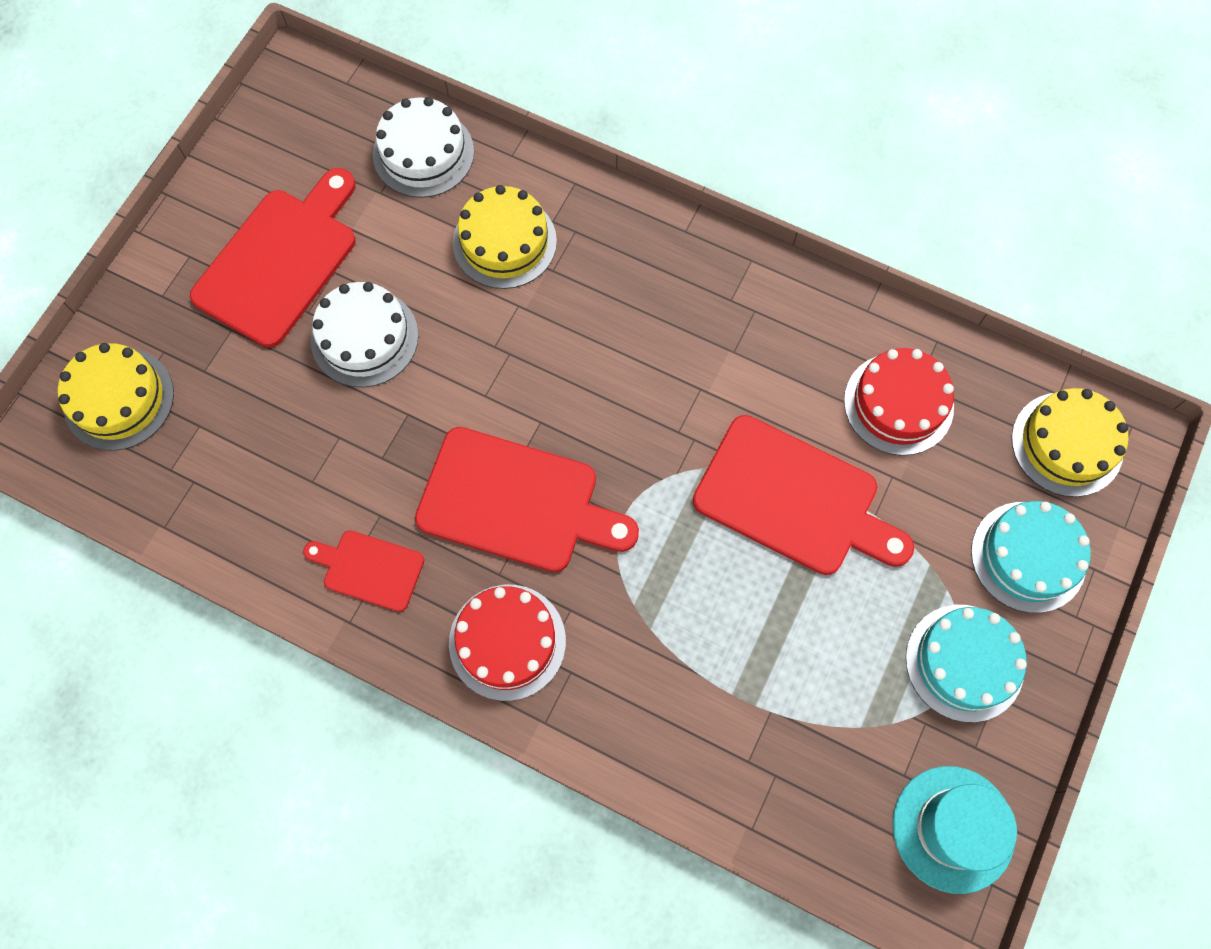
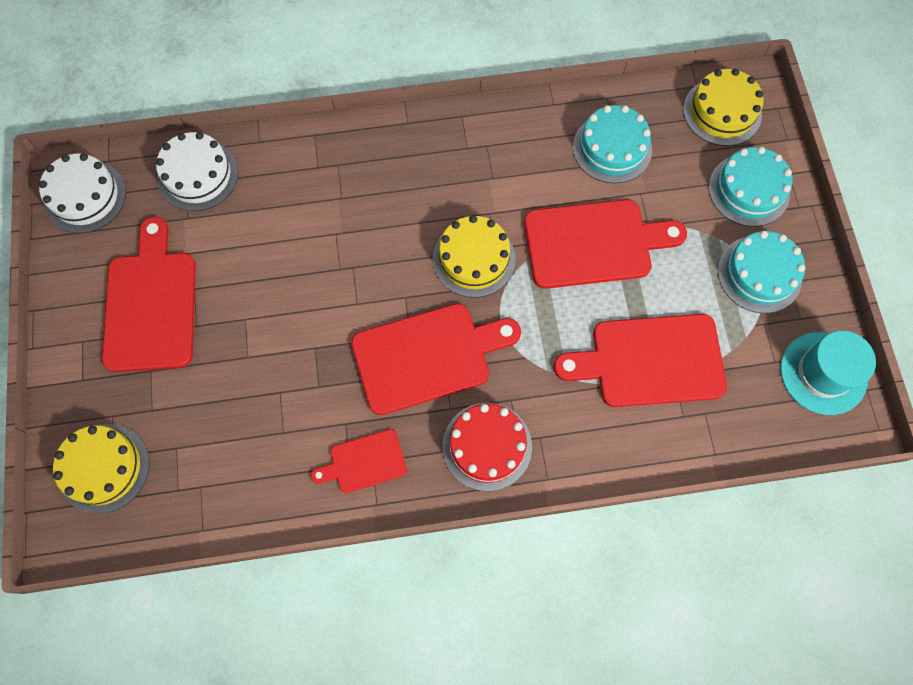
camera: 35 degrees left, 0 degrees up
(364, 338) = (248, 317): white cake -> white cake (85, 196)
(504, 242) = (296, 199): yellow cake -> yellow cake (474, 259)
(757, 673) = (650, 361): none -> red cutting board
(898, 404) = (612, 148): red cake -> turquoise cake

